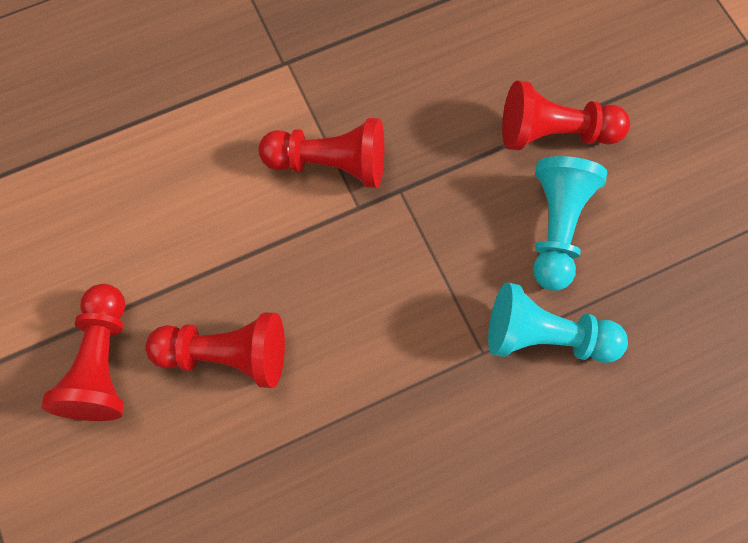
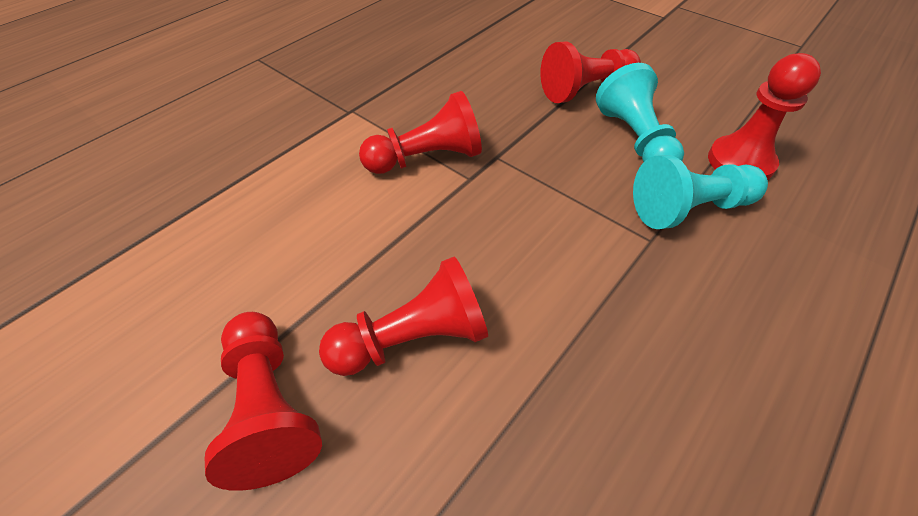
camera: 25 degrees left, 20 degrees down
(645, 305) = (740, 162): none -> red pawn

